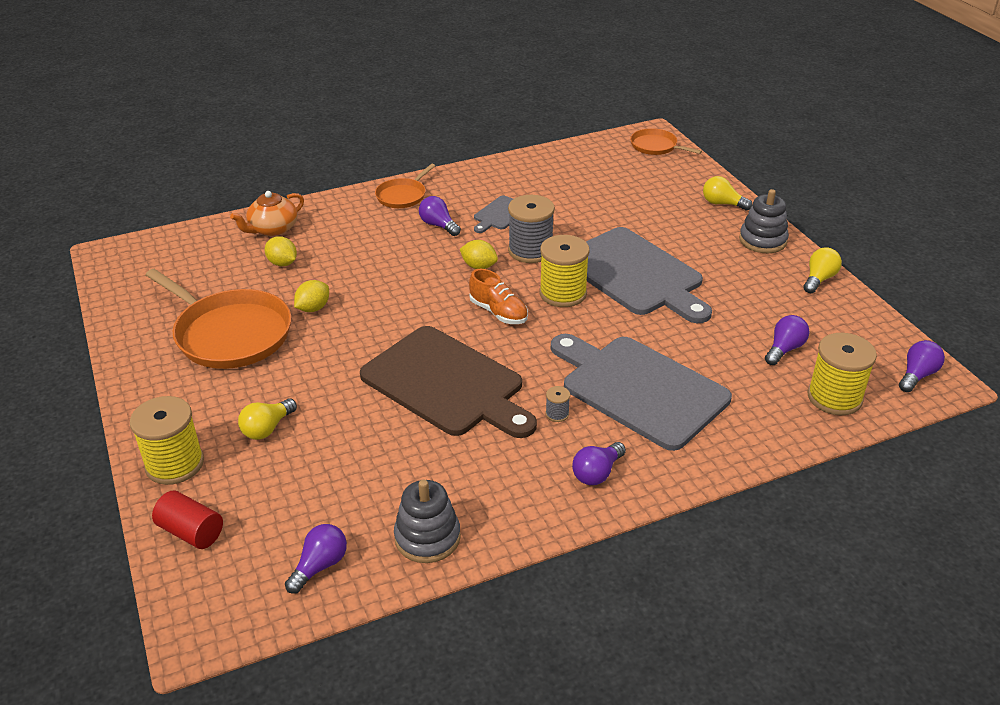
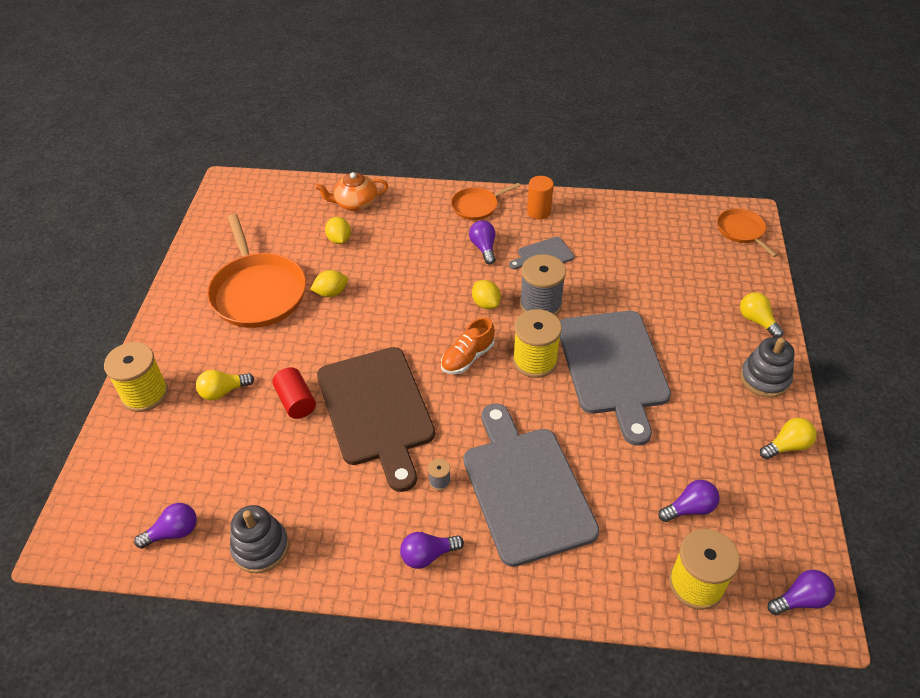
camera: 30 degrees right, 10 degrees up
(191, 532) = (116, 458): red cylinder -> red cylinder (296, 401)
(466, 183) = (538, 212): none -> orange cylinder
(498, 312) = (467, 357): orange shoe -> orange shoe turned 60 degrees clockwise

